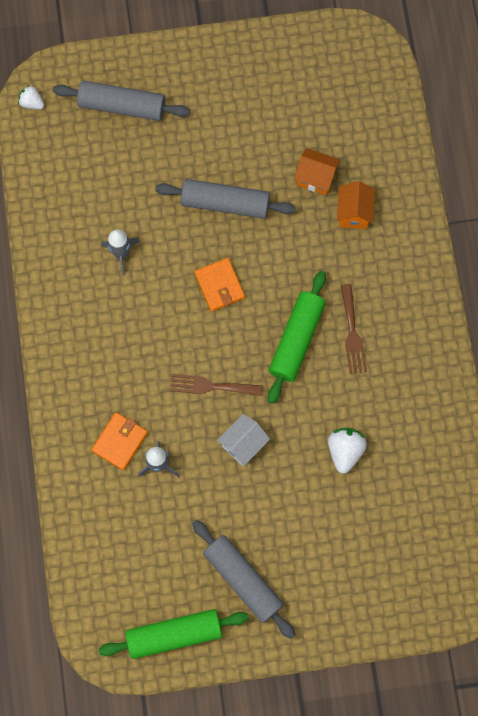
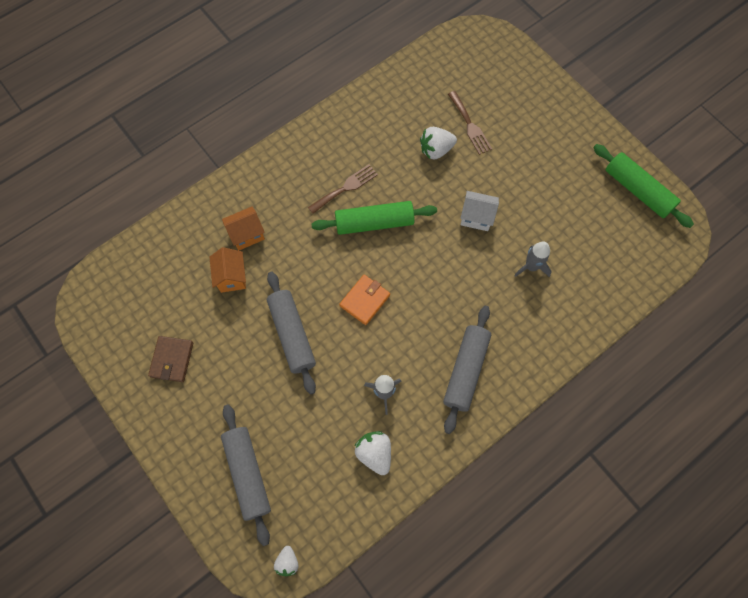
camera: 120 degrees left, 5 degrees down
(74, 216) = (374, 453): none -> white strawberry
(120, 441) = (534, 304): orange wallet -> none
(211, 386) = (448, 263): brown fork -> brown fork (470, 125)
(243, 580) = (570, 167): grey rolling pin -> grey rolling pin (466, 371)
(263, 90) = (172, 359): none -> brown wallet

